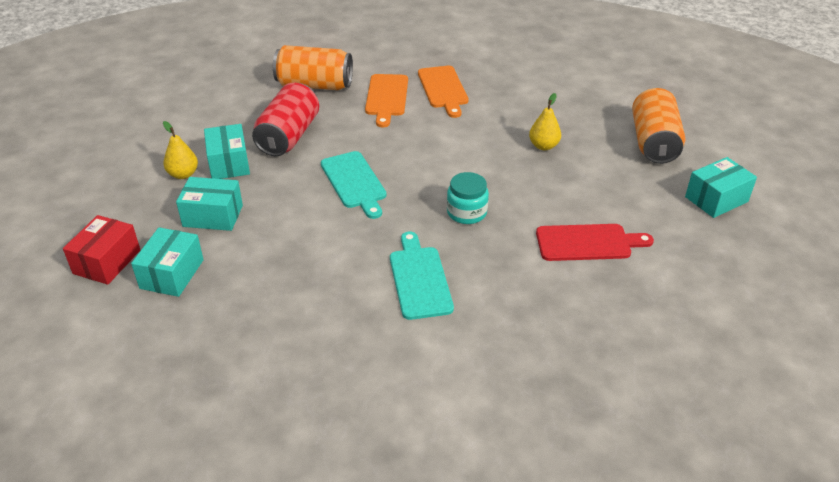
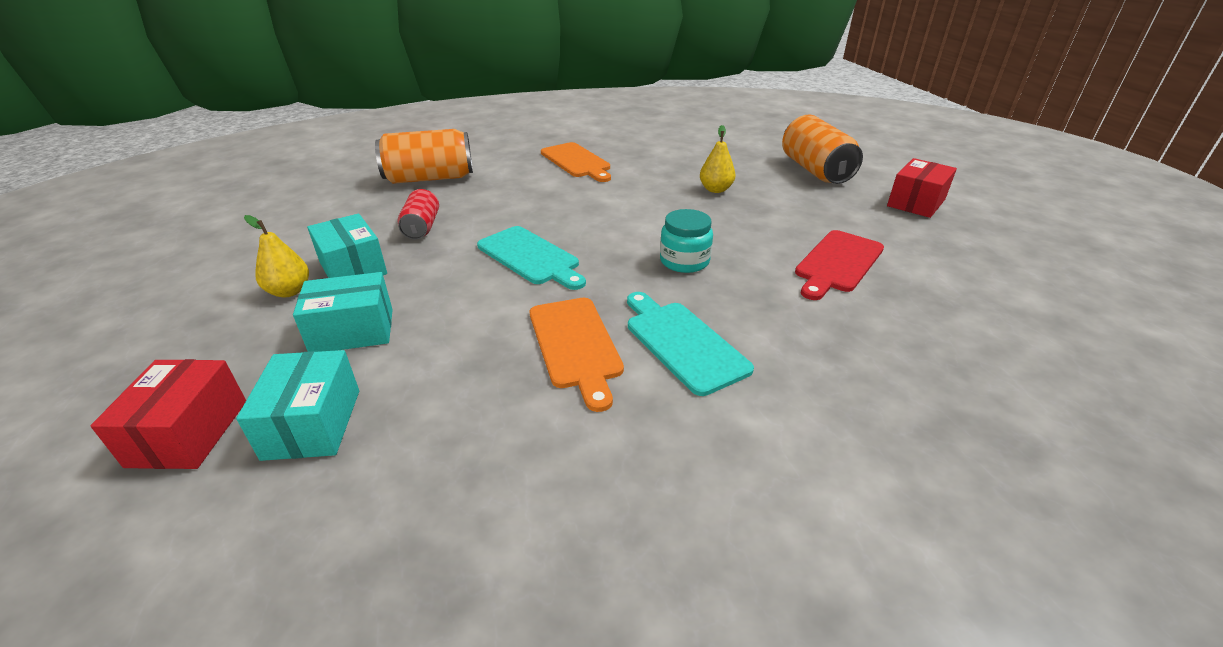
camera: 20 degrees left, 5 degrees down
(289, 136) = (422, 227): red can -> red can, size x0.57
(386, 97) = (519, 177): orange cutting board -> orange cutting board (575, 345)
(588, 243) = (837, 263): red cutting board -> red cutting board turned 150 degrees clockwise
(716, 199) = (916, 203): turquoise box -> red box

